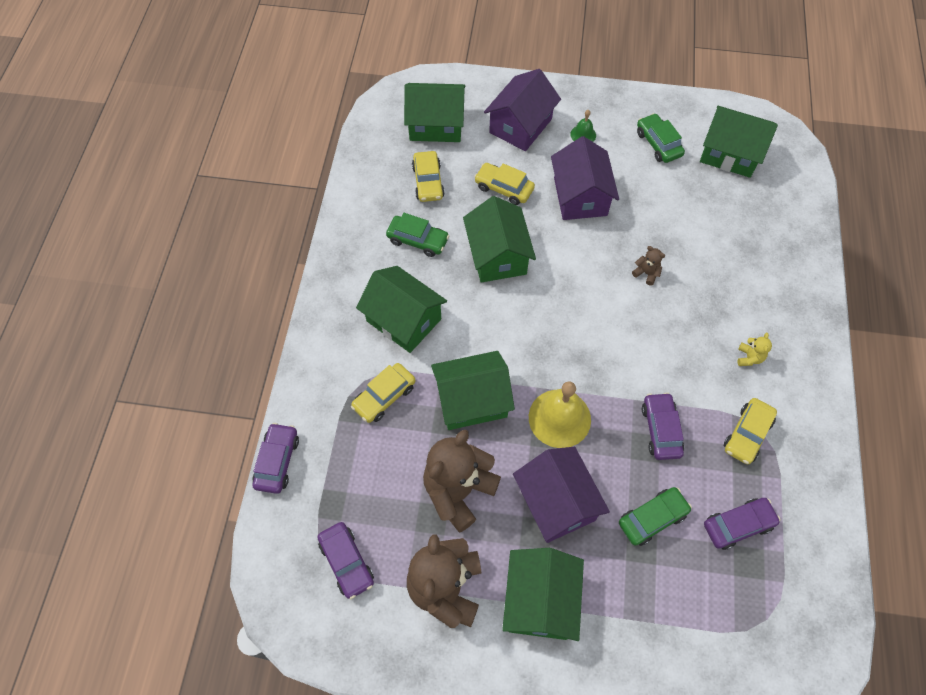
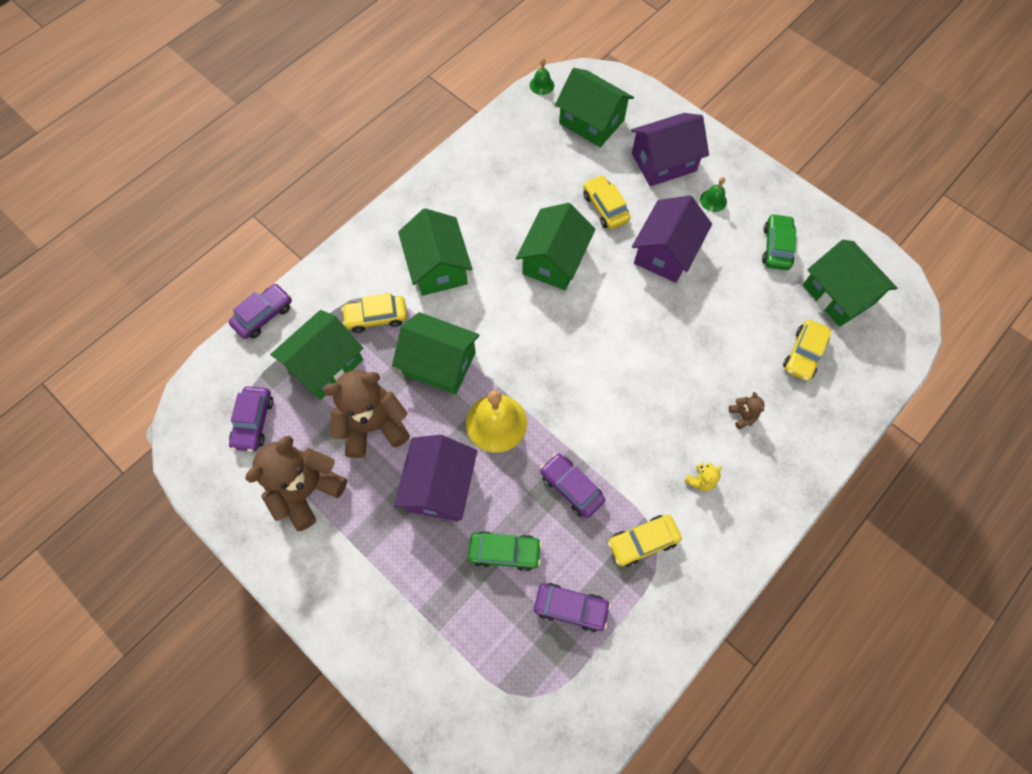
camera: 35 degrees right, 5 degrees up
(369, 117) = (541, 85): none -> green bell
(418, 240) = (500, 209): green car -> none
(428, 182) = (546, 166): yellow car -> yellow car (803, 354)
(540, 600) = (366, 550): green house -> green house (325, 364)
(646, 273) = (669, 352): brown teddy bear -> brown teddy bear (742, 415)
(660, 430) = (571, 487): purple car -> purple car turned 75 degrees counterclockwise

